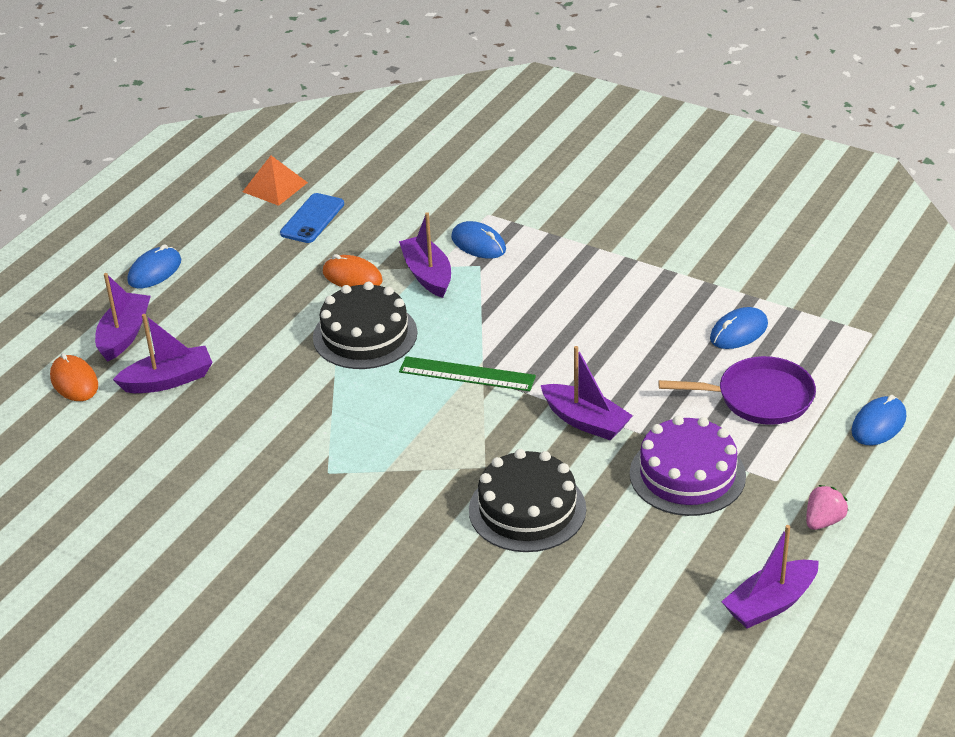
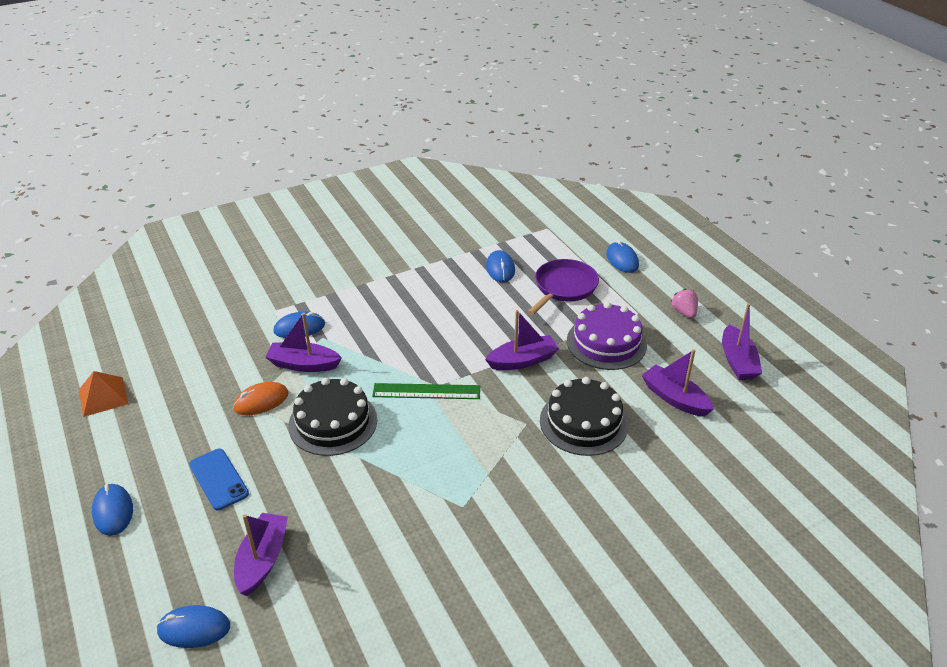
camera: 60 degrees left, 0 degrees up
(74, 381) = (194, 629): orange mouse -> blue mouse
(124, 335) = (171, 566): purple boat -> purple boat (675, 398)
(312, 219) = (168, 393): blue phone -> blue phone (218, 479)
(467, 374) = (426, 391): green ruler -> green ruler turned 45 degrees clockwise

